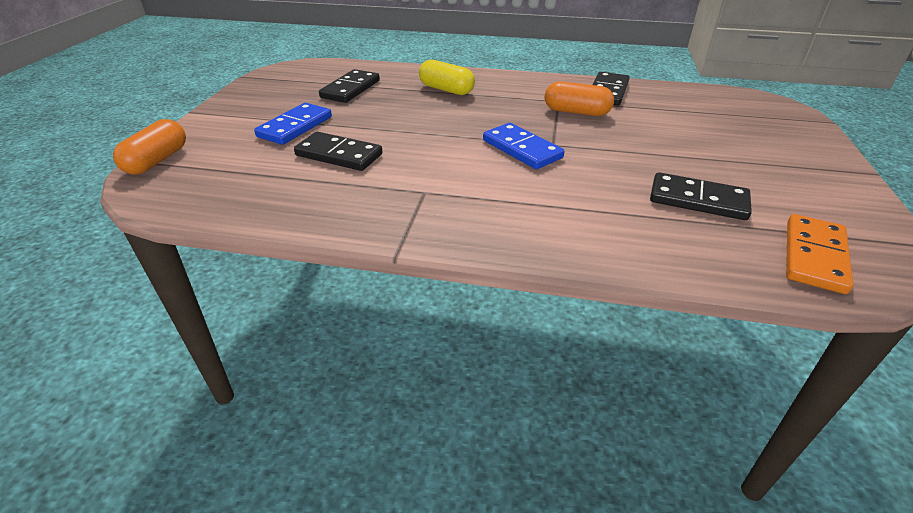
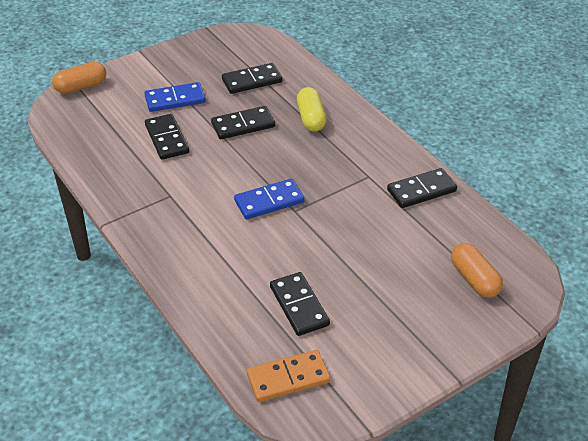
camera: 45 degrees right, 5 degrees up
(397, 116) = (243, 125): none -> black domino
(522, 149) = (269, 201): blue domino -> blue domino turned 60 degrees clockwise
(576, 112) = (360, 194): orange capsule -> orange capsule (474, 279)

